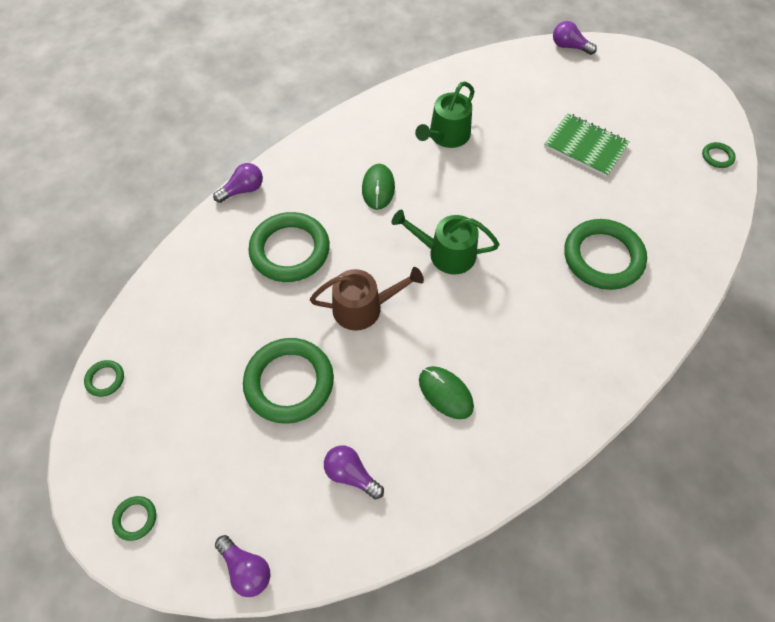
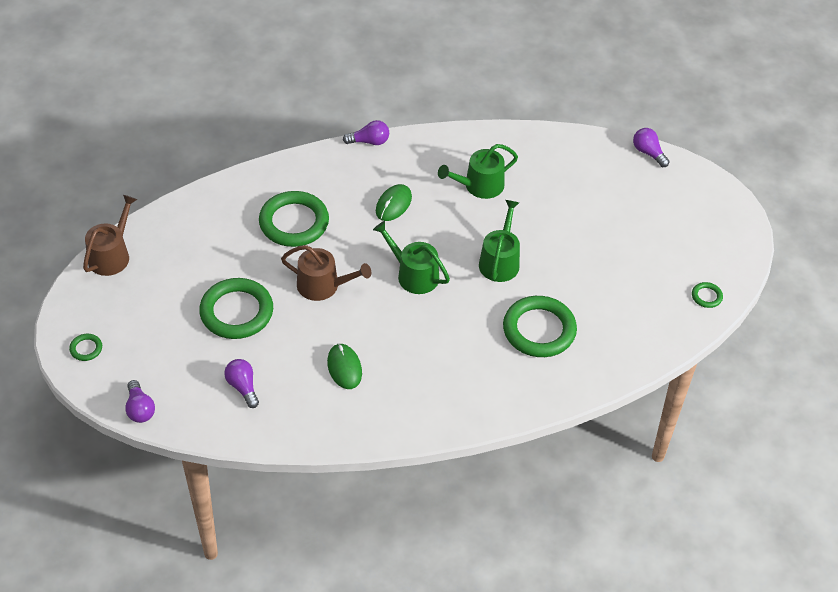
camera: 25 degrees right, 10 degrees down
(105, 379) = (111, 255): green ring -> brown watering can
(243, 190) = (286, 163): purple light bulb -> purple light bulb (369, 141)
(517, 202) = (500, 261): none -> green watering can
(585, 146) = (594, 241): green notebook -> none

